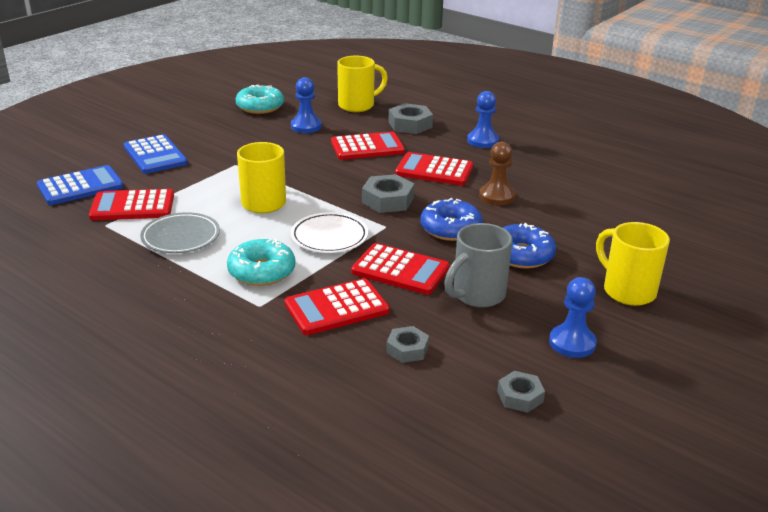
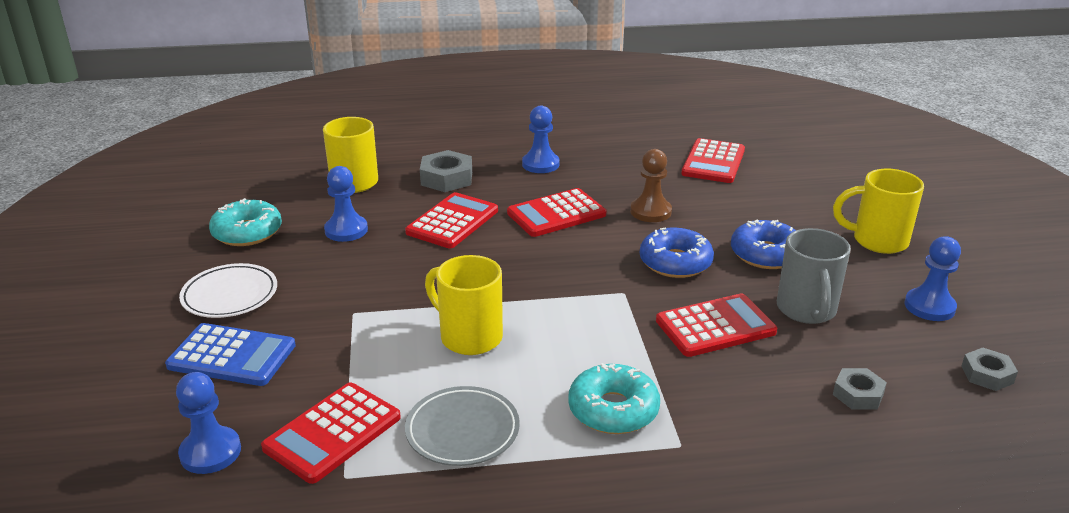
camera: 45 degrees left, 0 degrees up
(80, 186) = (210, 452): blue calculator -> blue pawn
(329, 237) = (600, 333): white plate -> white plate (230, 295)
(336, 308) = (741, 398): red calculator -> red calculator (713, 162)
(388, 200) = (576, 265): grey nut -> none

